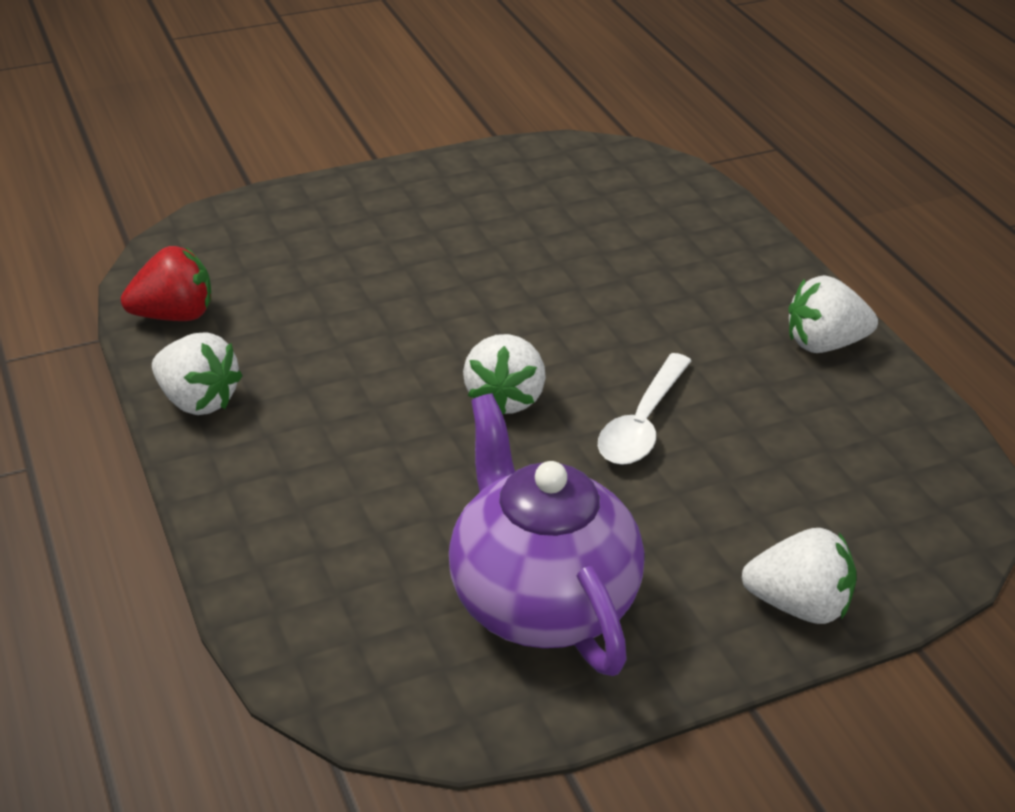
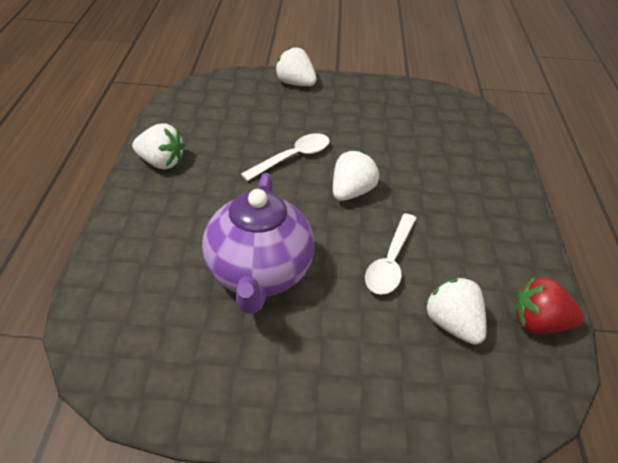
camera: 155 degrees left, 5 degrees up
(198, 400) = (525, 249): white strawberry -> white strawberry (452, 324)
(392, 322) = (390, 262): none -> white spoon
(541, 601) = (389, 112): purple teapot -> purple teapot (259, 273)

